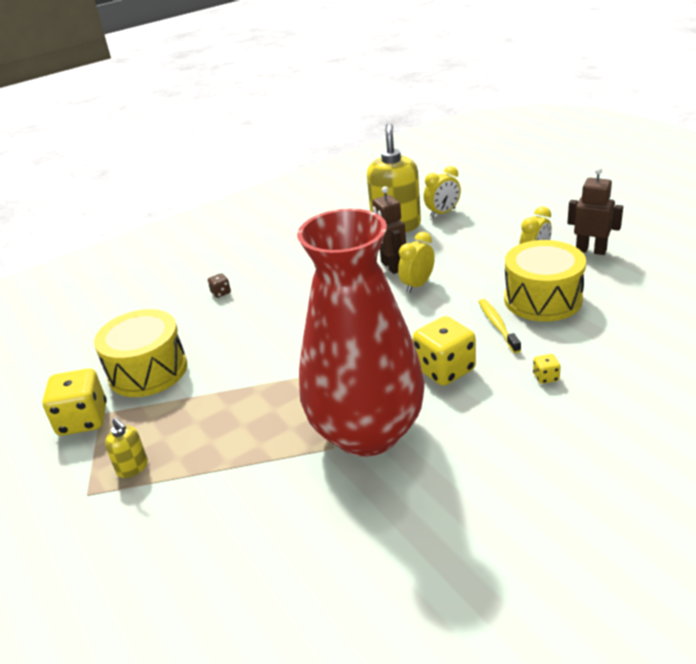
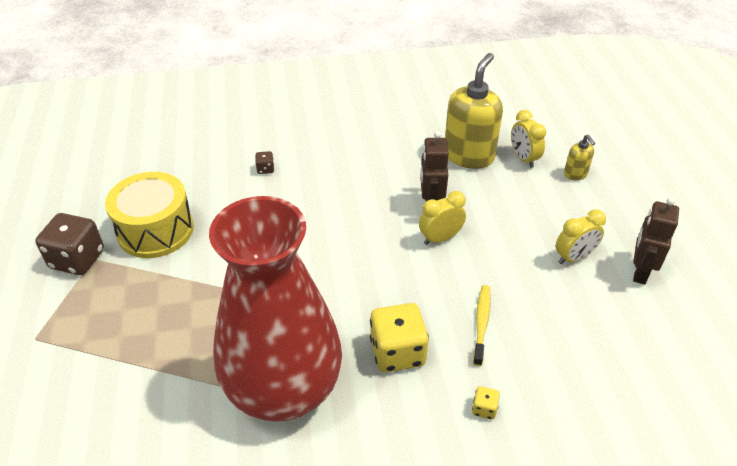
camera: 20 degrees right, 10 degrees up
(83, 420) = (77, 259): yellow dice -> brown dice
(132, 467) = (82, 329): yellow soap dispenser -> yellow soap dispenser (575, 174)
(443, 213) = (523, 158): yellow clock -> yellow clock turned 75 degrees clockwise
(542, 299) = (547, 311): yellow drum -> none
(591, 250) = (640, 271): brown robot -> brown robot turned 120 degrees counterclockwise

